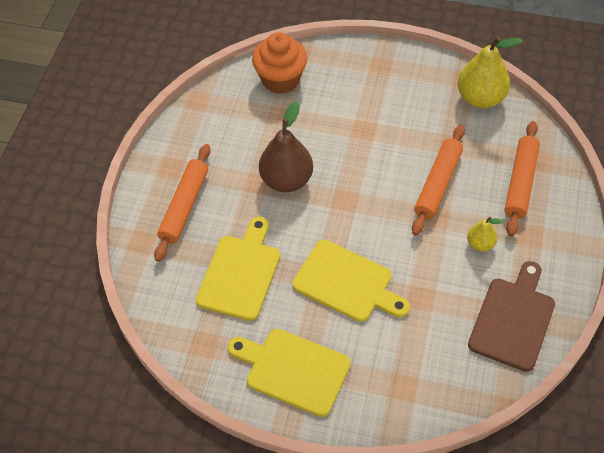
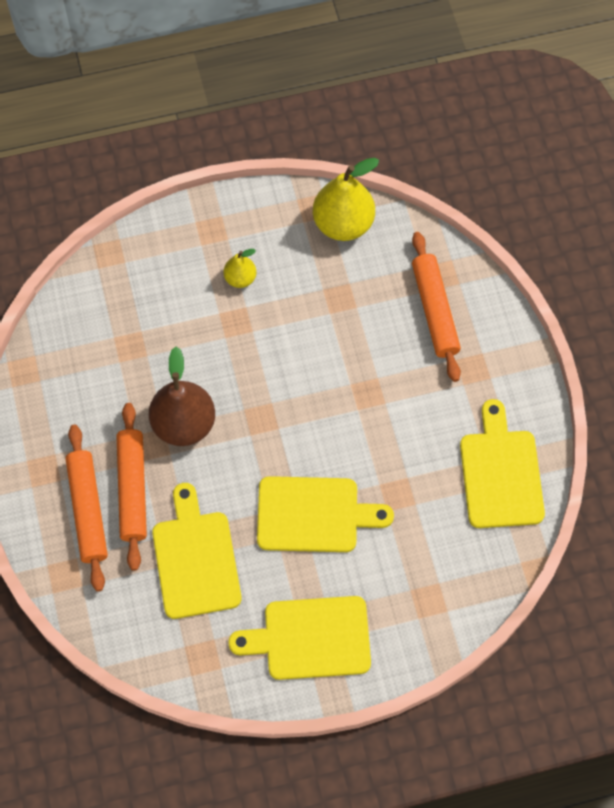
camera: 30 degrees left, 10 degrees up
(280, 79) = (106, 299): orange cupcake -> none
(437, 184) = (349, 353): orange rolling pin -> orange rolling pin (132, 489)
(480, 244) = (428, 403): yellow pear -> yellow pear (240, 278)
(513, 319) = (500, 473): brown cutting board -> yellow cutting board

